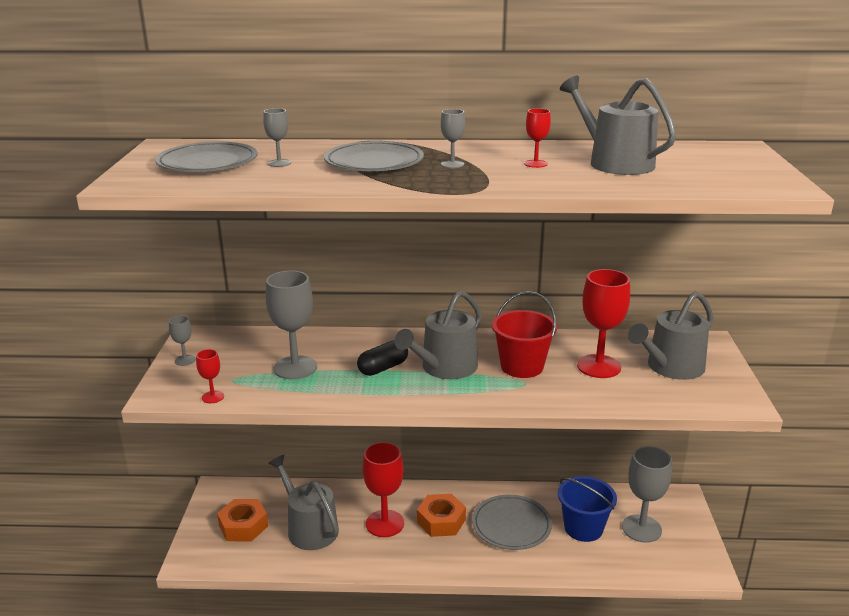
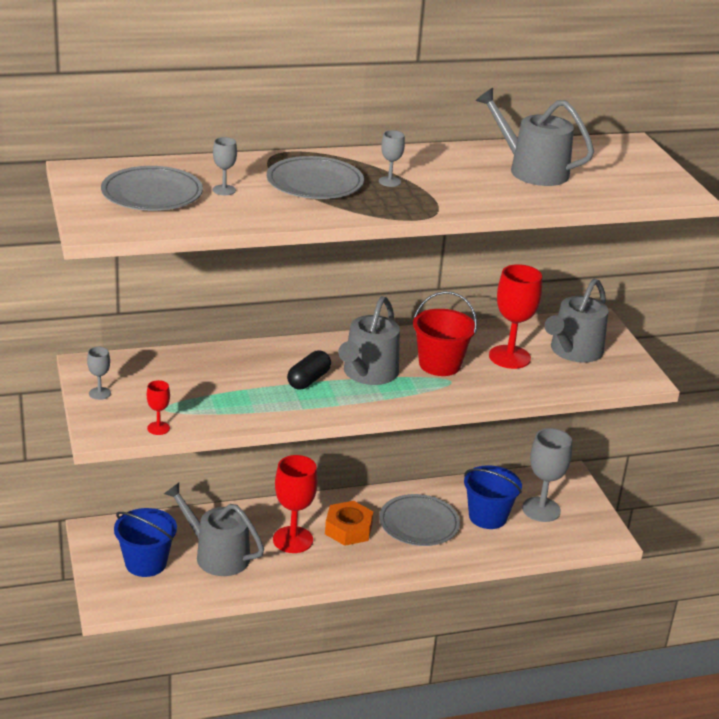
camera: 20 degrees left, 5 degrees up
(243, 526) = (146, 563): orange nut -> blue bucket
(295, 368) = (221, 389): grey goblet -> none
(535, 164) = (464, 176): red goblet -> none

